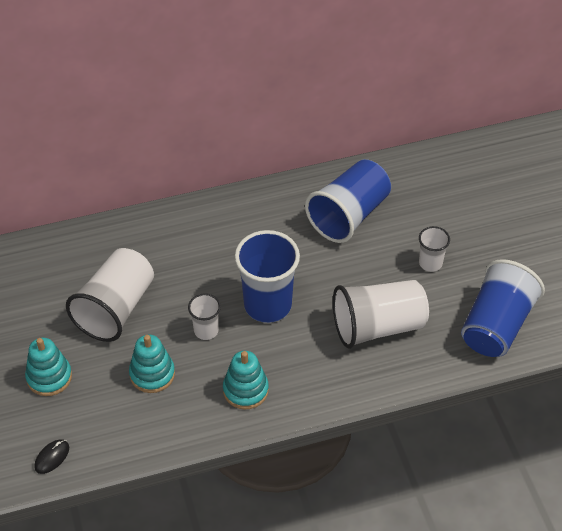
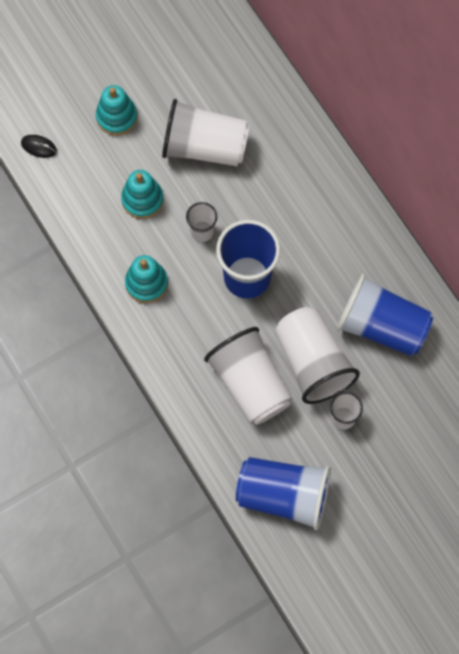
camera: 75 degrees right, 20 degrees up
(370, 273) = (312, 362): none -> white cup

